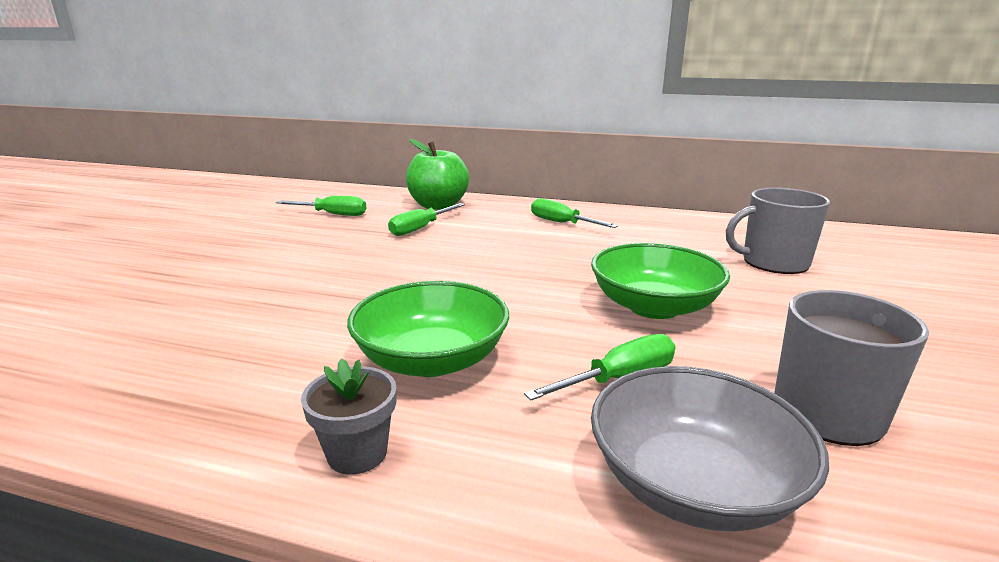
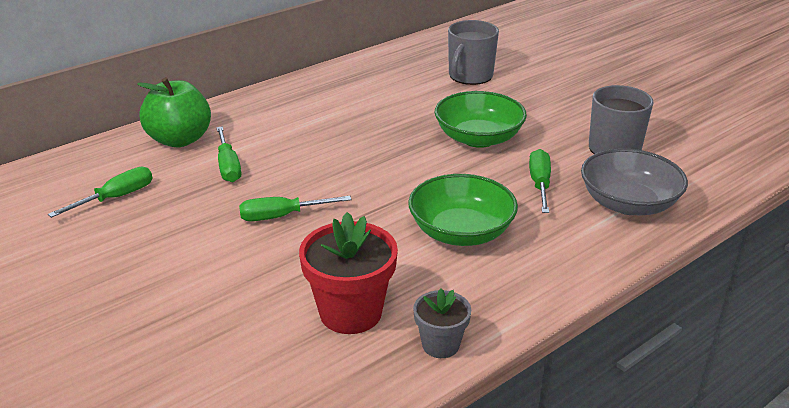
camera: 55 degrees left, 10 degrees up
(212, 347) = (350, 313): none -> red flower pot
(357, 453) = (532, 282): grey flower pot -> grey flower pot (440, 345)
(561, 223) = (308, 107): green screwdriver -> green screwdriver (282, 216)

